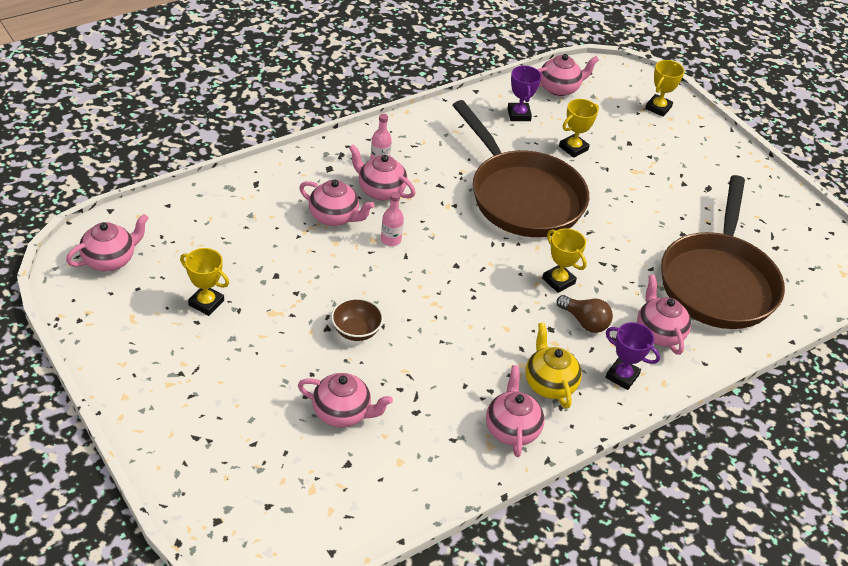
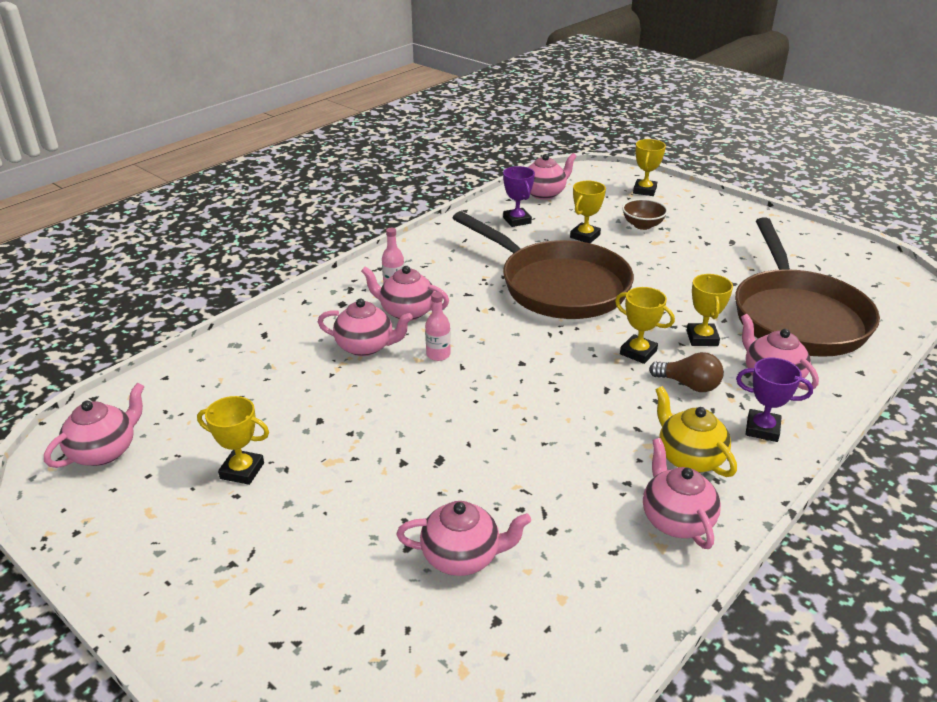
camera: 10 degrees left, 10 degrees down
(356, 331) = (439, 457): brown bowl -> brown bowl (642, 225)
(621, 281) = (702, 338): none -> yellow trophy

